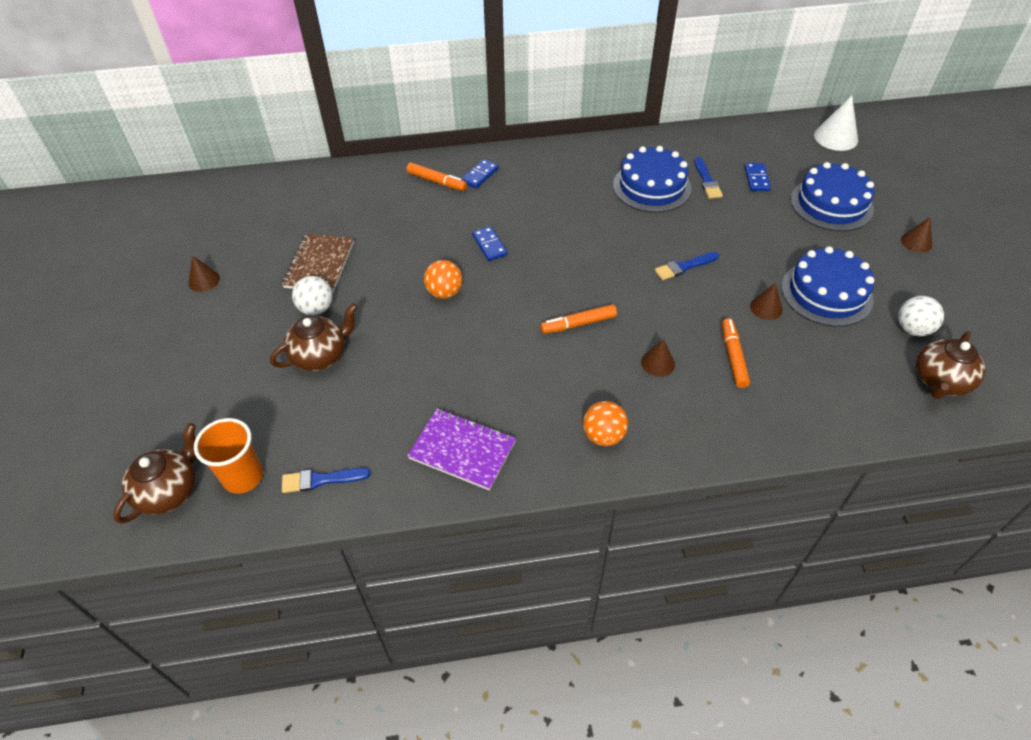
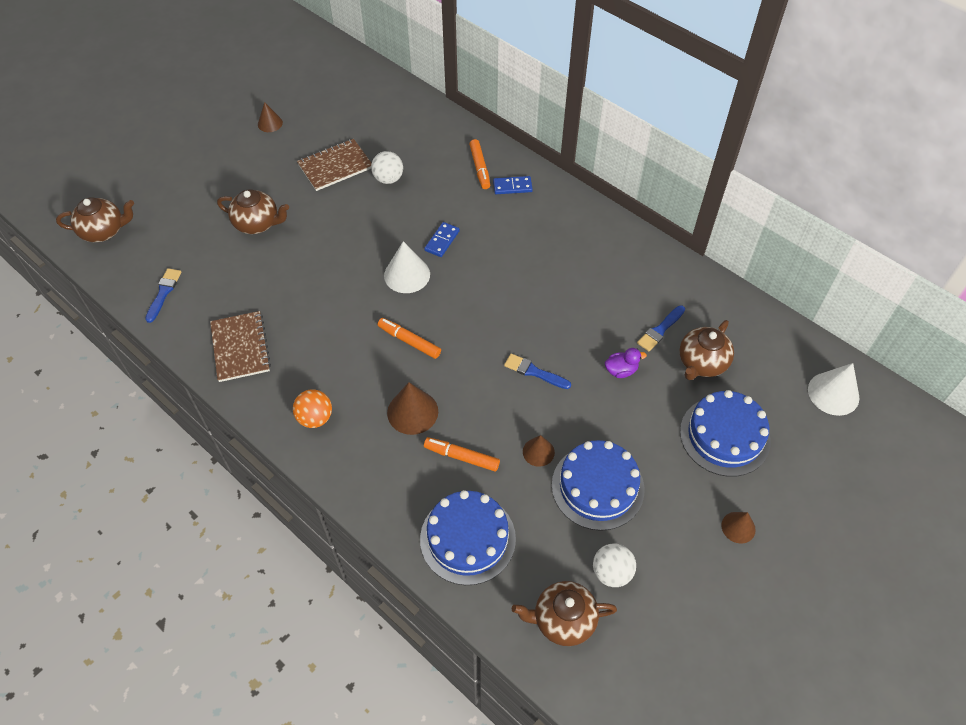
camera: 50 degrees right, 5 degrees up
(243, 477) = (138, 256): orange cup -> none
(316, 308) = (295, 193): white ball -> white ball (388, 179)
(321, 480) = (163, 293): blue brush -> blue brush turned 60 degrees clockwise
(444, 292) = (370, 247): orange ball -> none
(462, 450) = (240, 347): purple notebook -> brown notebook
(502, 286) = (407, 275): none -> white cone
(652, 186) = (612, 297): blue cake -> blue cake (467, 538)
(658, 363) = (412, 412): brown cone -> brown cone, size x1.64
(726, 220) = (621, 370): none -> purple duck
(733, 357) = (461, 457): orange marker -> orange marker turned 120 degrees counterclockwise
(756, 178) = (701, 363): blue domino -> brown teapot

